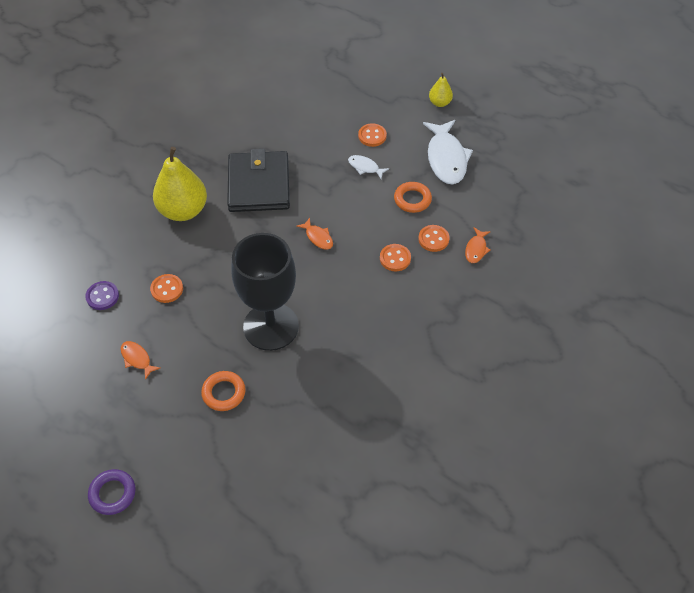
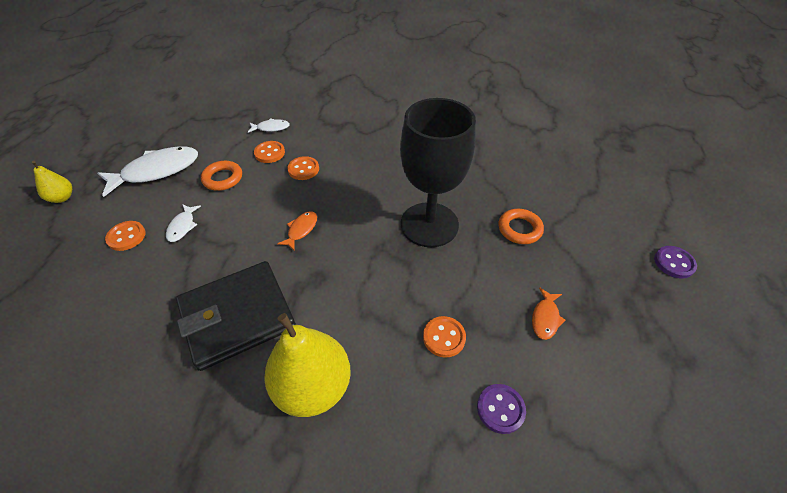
camera: 115 degrees left, 5 degrees down
(112, 493) = (674, 263): purple ring -> purple button
(476, 249) = (271, 128): orange fish -> white fish

